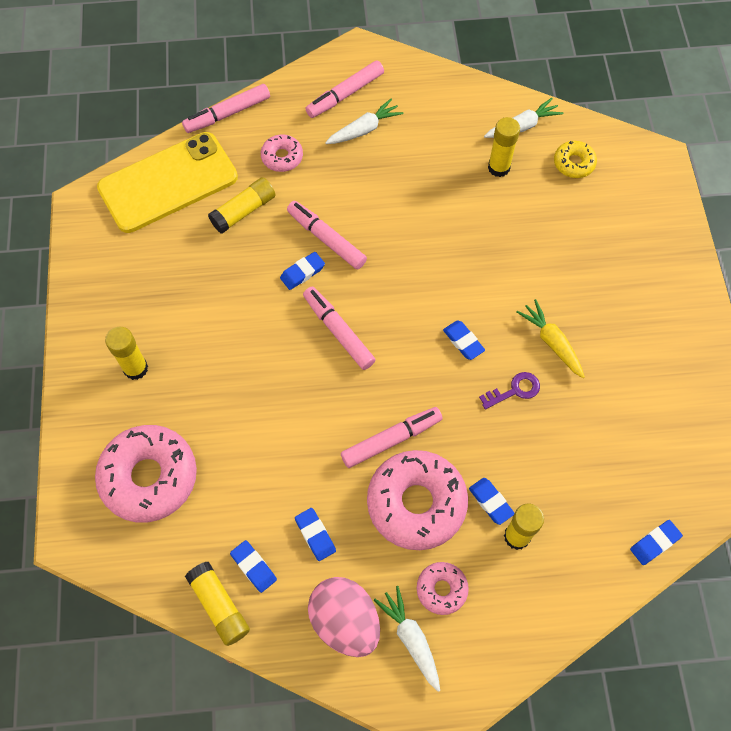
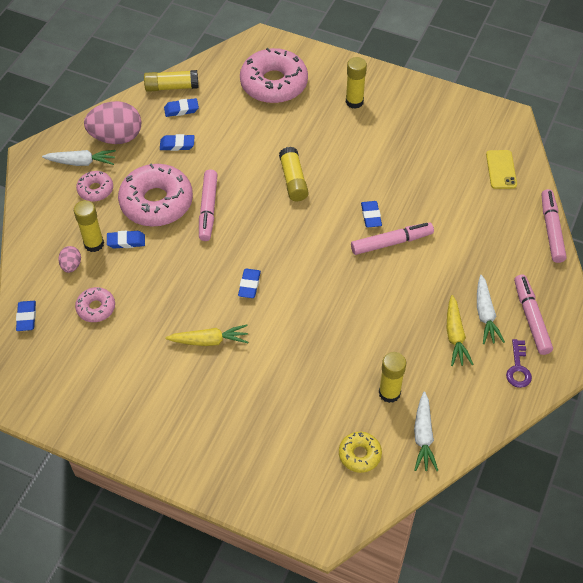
camera: 120 degrees right, 10 degrees down
(168, 182) = (501, 169): yellow phone -> yellow phone, size x0.44
(243, 211) = (447, 203): yellow glue stick -> yellow glue stick (293, 180)
(282, 157) = (486, 247): pink donut -> pink donut (96, 308)
(338, 331) = (308, 216): pink marker -> none
(403, 143) = (455, 336): none -> yellow carrot
(463, 341) = (249, 285): blue eraser -> blue eraser turned 75 degrees counterclockwise
(514, 390) = (190, 296): purple key -> purple key (518, 368)
(560, 541) = (71, 265): none -> pink egg

